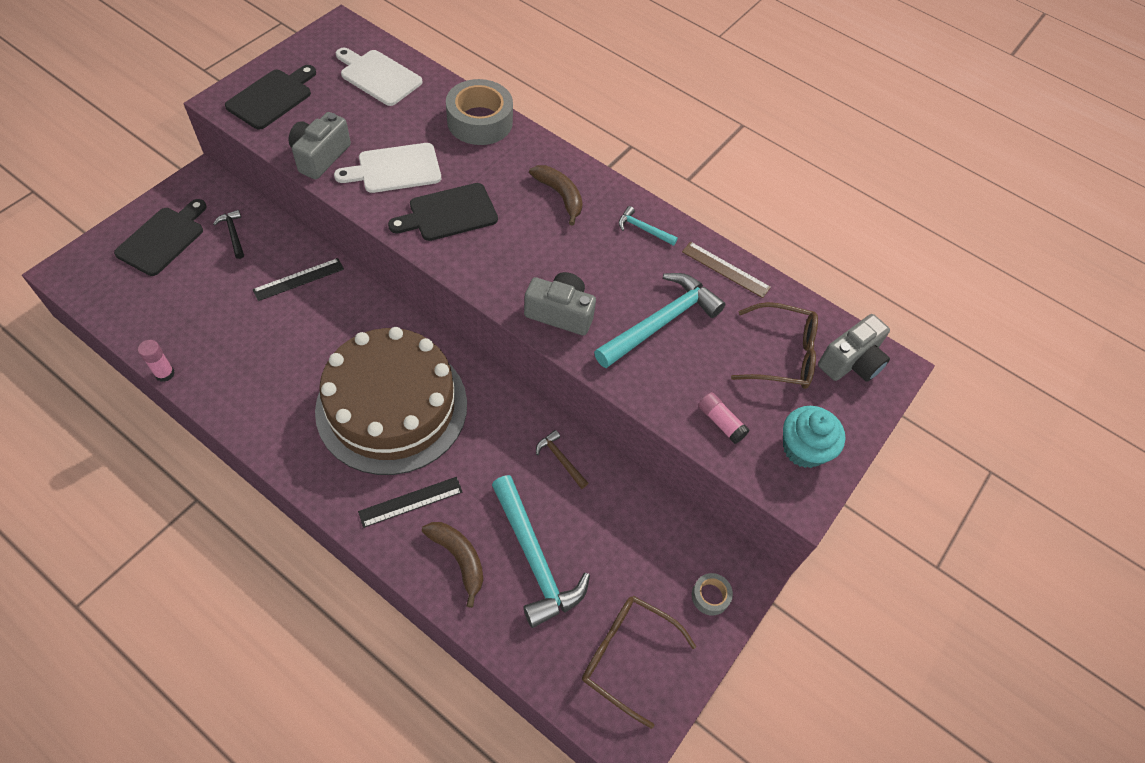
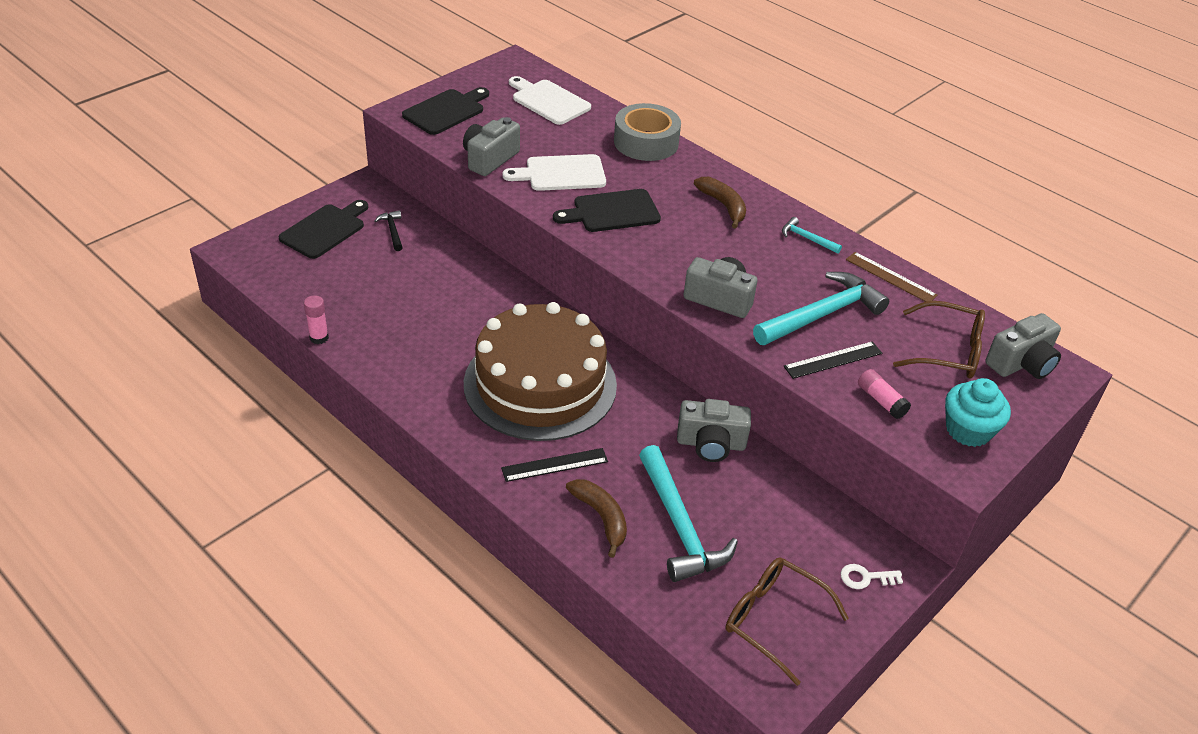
camera: 10 degrees right, 15 degrees down
(299, 279) = (454, 272): black ruler -> black ruler (833, 360)
(560, 459) = (711, 444): brown hammer -> grey camera
(710, 596) = (865, 577): grey tape -> white key

